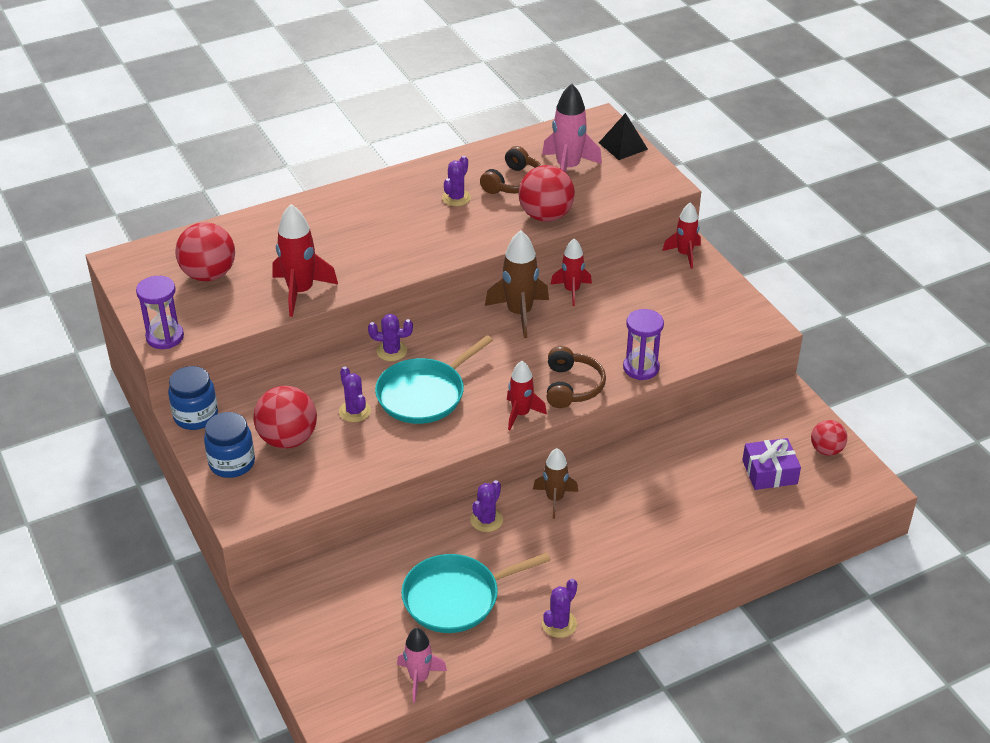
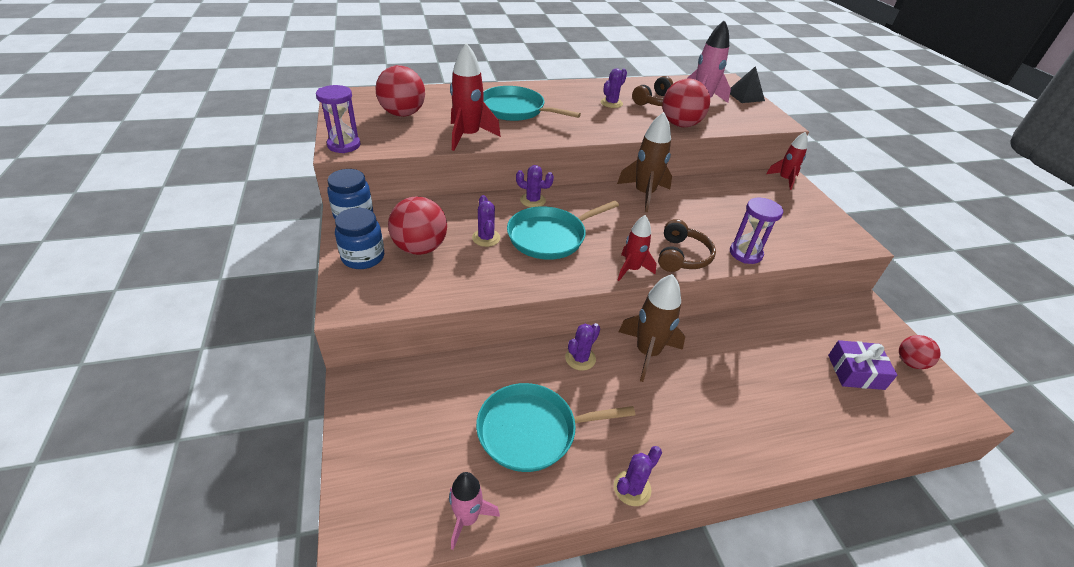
camera: 10 degrees right, 0 degrees up
(341, 236) = (515, 110): none -> turquoise pan
(554, 499) = (647, 353): brown rocket -> brown rocket, size x1.55
(571, 291) = (689, 187): red rocket -> none

